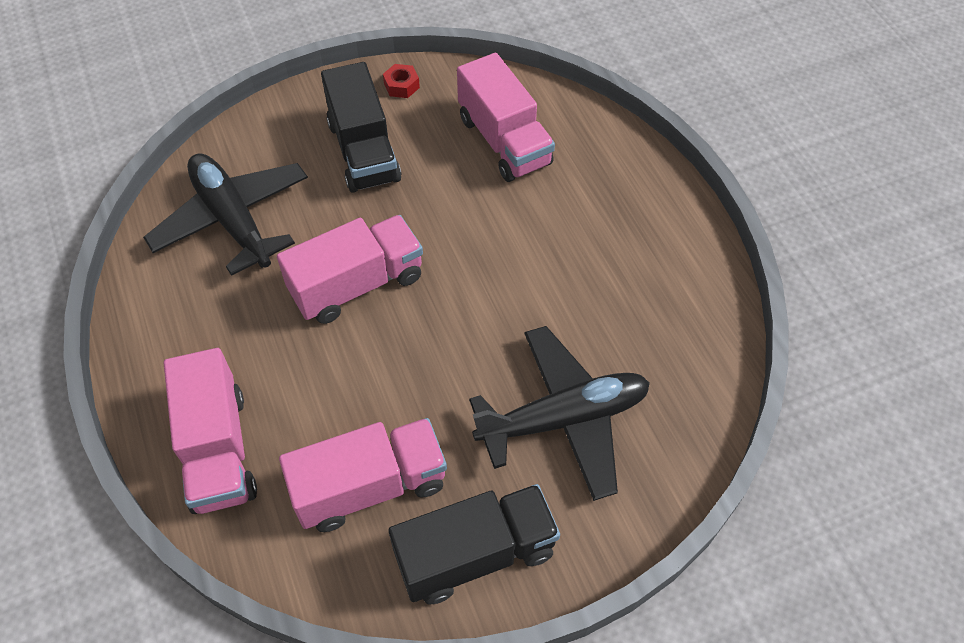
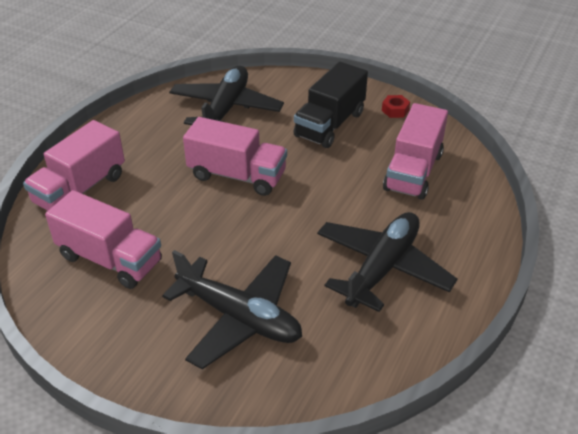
camera: 50 degrees right, 15 degrees down
(475, 554) = (105, 331): black truck -> none
(604, 260) = (382, 268): none -> black plane

